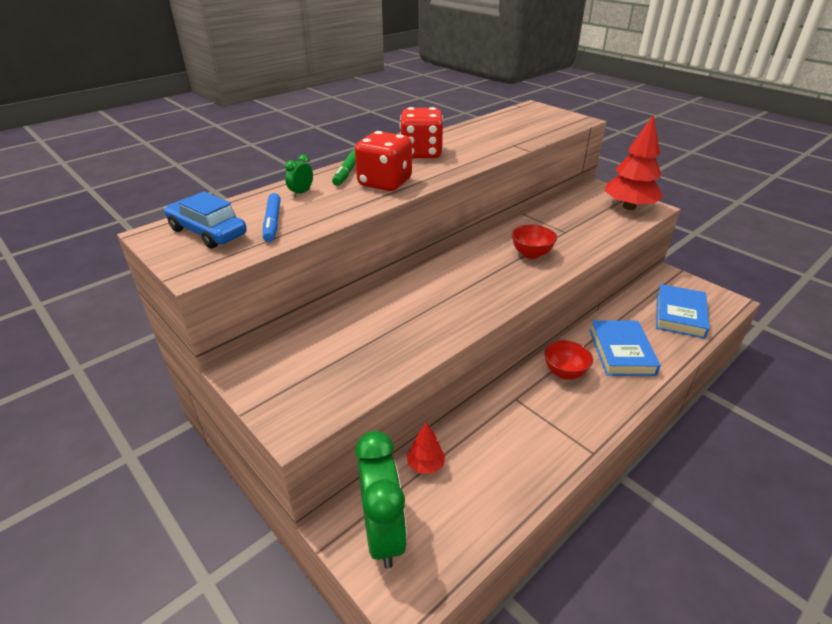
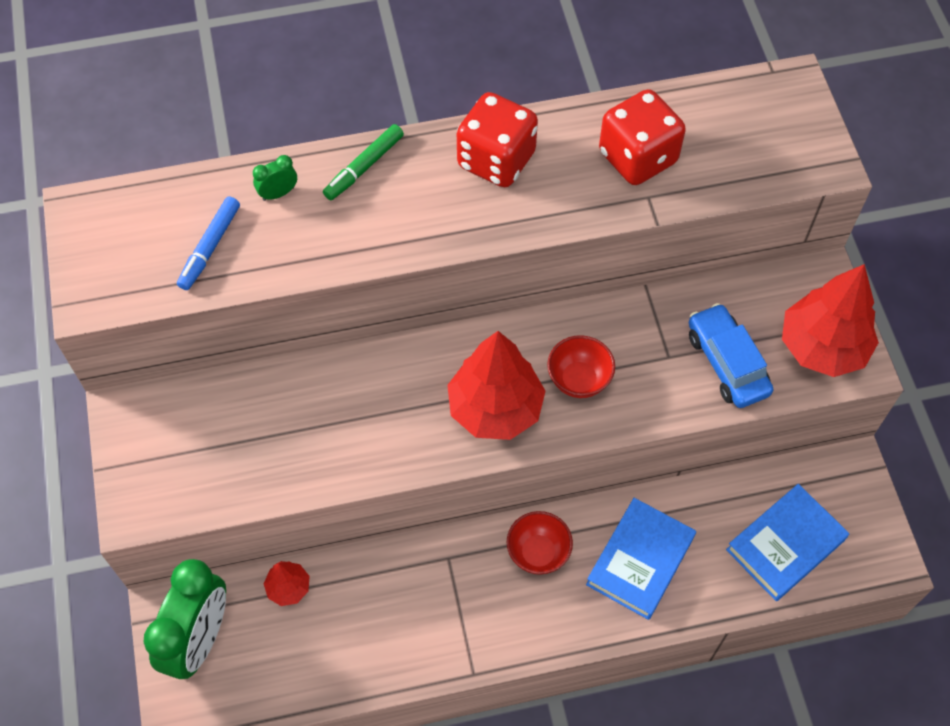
camera: 30 degrees right, 25 degrees up
(208, 232) = (133, 233): blue car -> blue car (727, 363)
(385, 183) = (393, 218): red dice -> red dice (637, 157)
(499, 280) = (495, 408): none -> red tree

